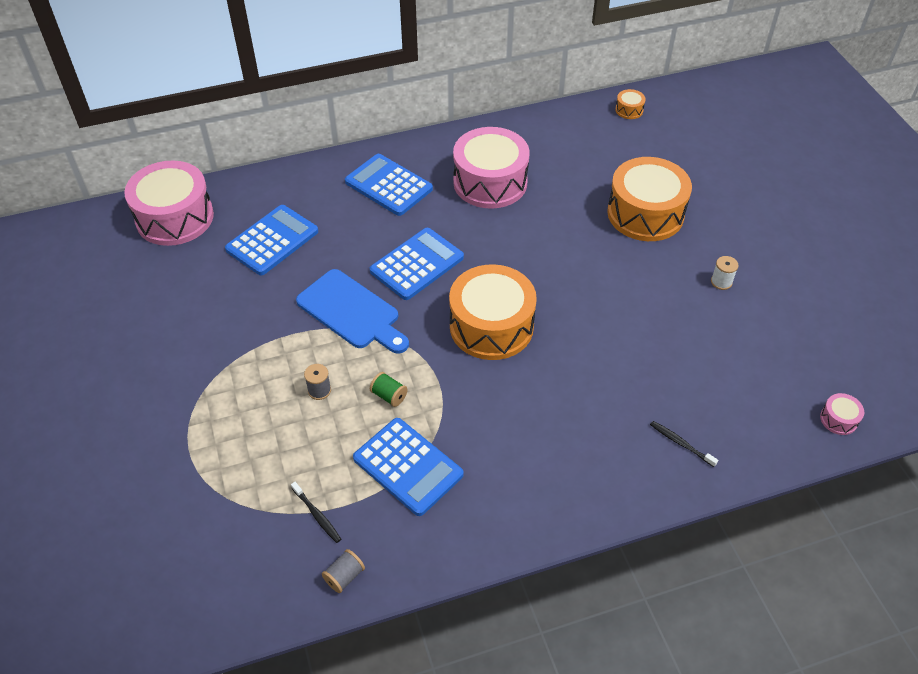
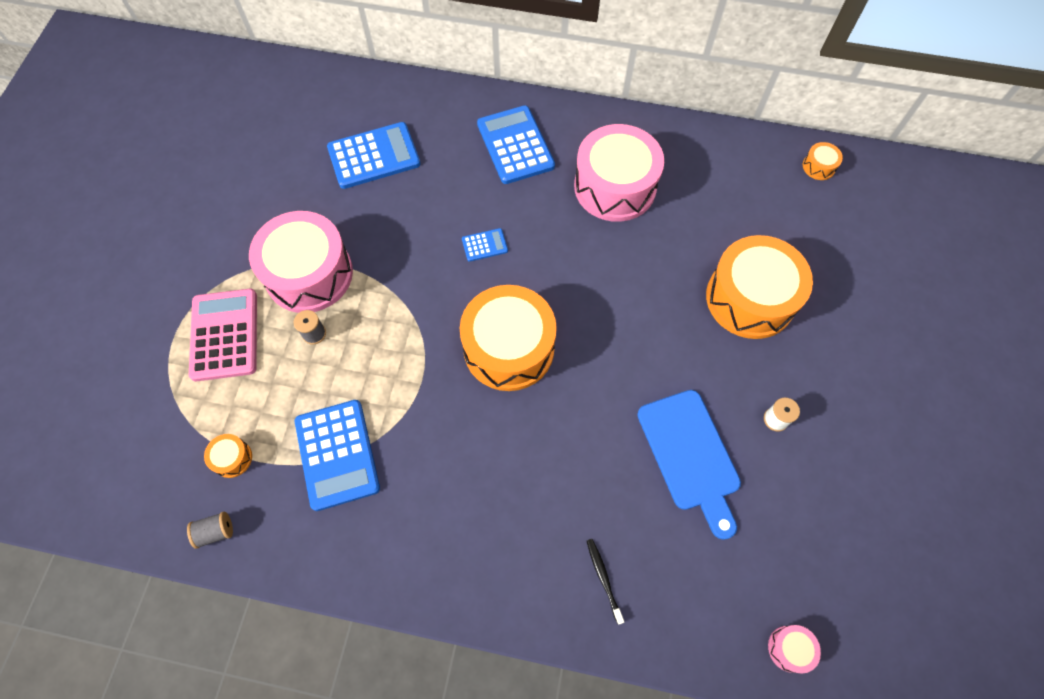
camera: 30 degrees right, 15 degrees up
(175, 217) = (308, 92): pink drum -> pink drum (309, 274)
(237, 428) = (225, 335): none -> pink calculator
(317, 515) = (232, 458): black toothbrush -> orange drum
(352, 312) = (393, 267): blue cutting board -> blue cutting board (690, 455)
(389, 396) = (369, 372): green spool -> none
(417, 264) = (484, 245): blue calculator -> blue calculator, size x0.48

